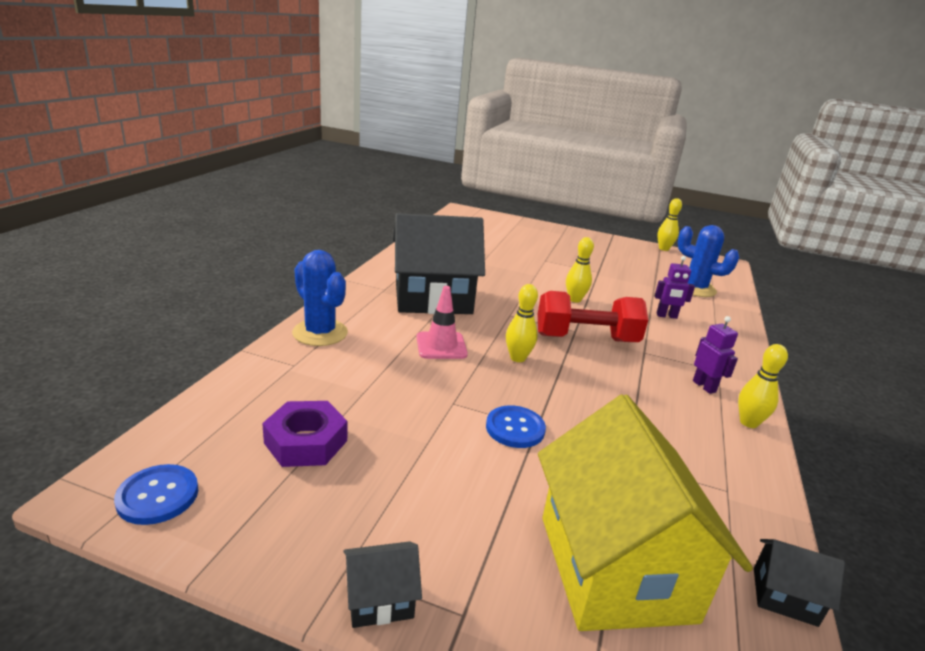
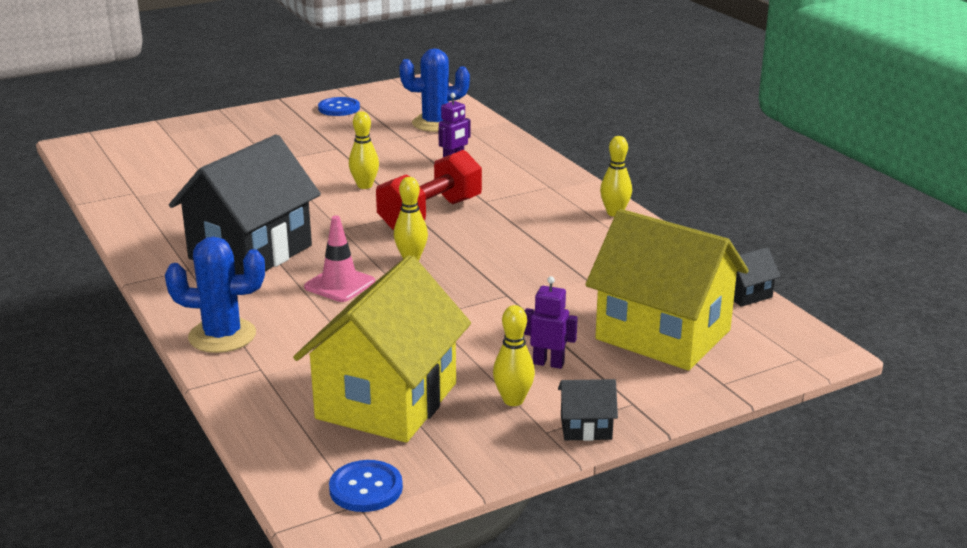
camera: 45 degrees left, 0 degrees up
(306, 442) = (387, 401): purple nut -> yellow house
(380, 599) = (586, 427): black house -> black house turned 60 degrees clockwise
(515, 428) = (496, 304): blue button -> blue button (339, 108)
(663, 249) = (349, 93): yellow bowling pin -> yellow bowling pin (513, 400)
(704, 386) = (558, 204): purple robot -> purple robot (548, 363)

